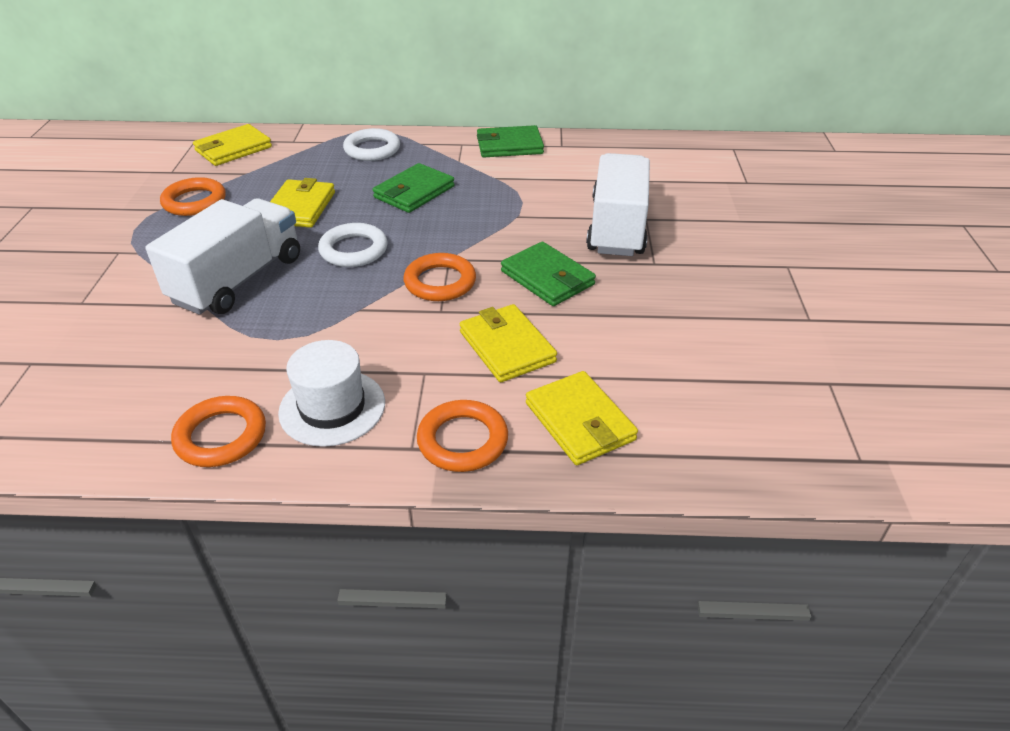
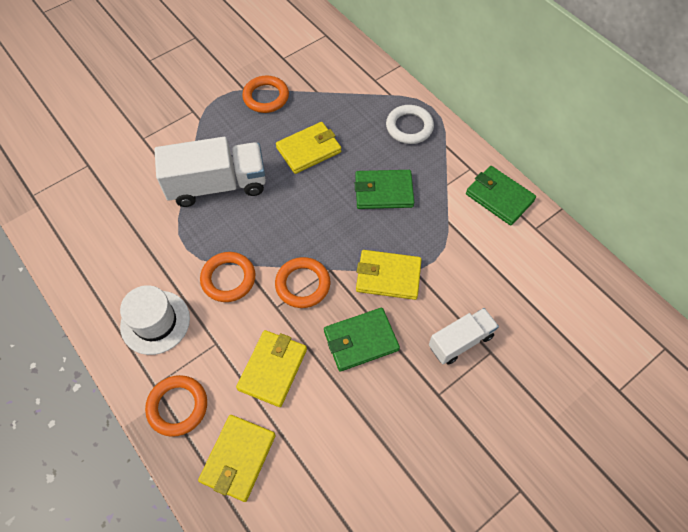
camera: 50 degrees right, 20 degrees up
(221, 436) = (100, 291): orange ring -> orange ring (228, 279)
(233, 149) = (335, 61): yellow wallet -> yellow wallet (388, 276)
(353, 250) = (293, 214): white ring -> none
(547, 278) = (360, 341): green wallet -> green wallet turned 60 degrees clockwise
(617, 227) = (460, 341): white truck -> white truck, size x0.59

